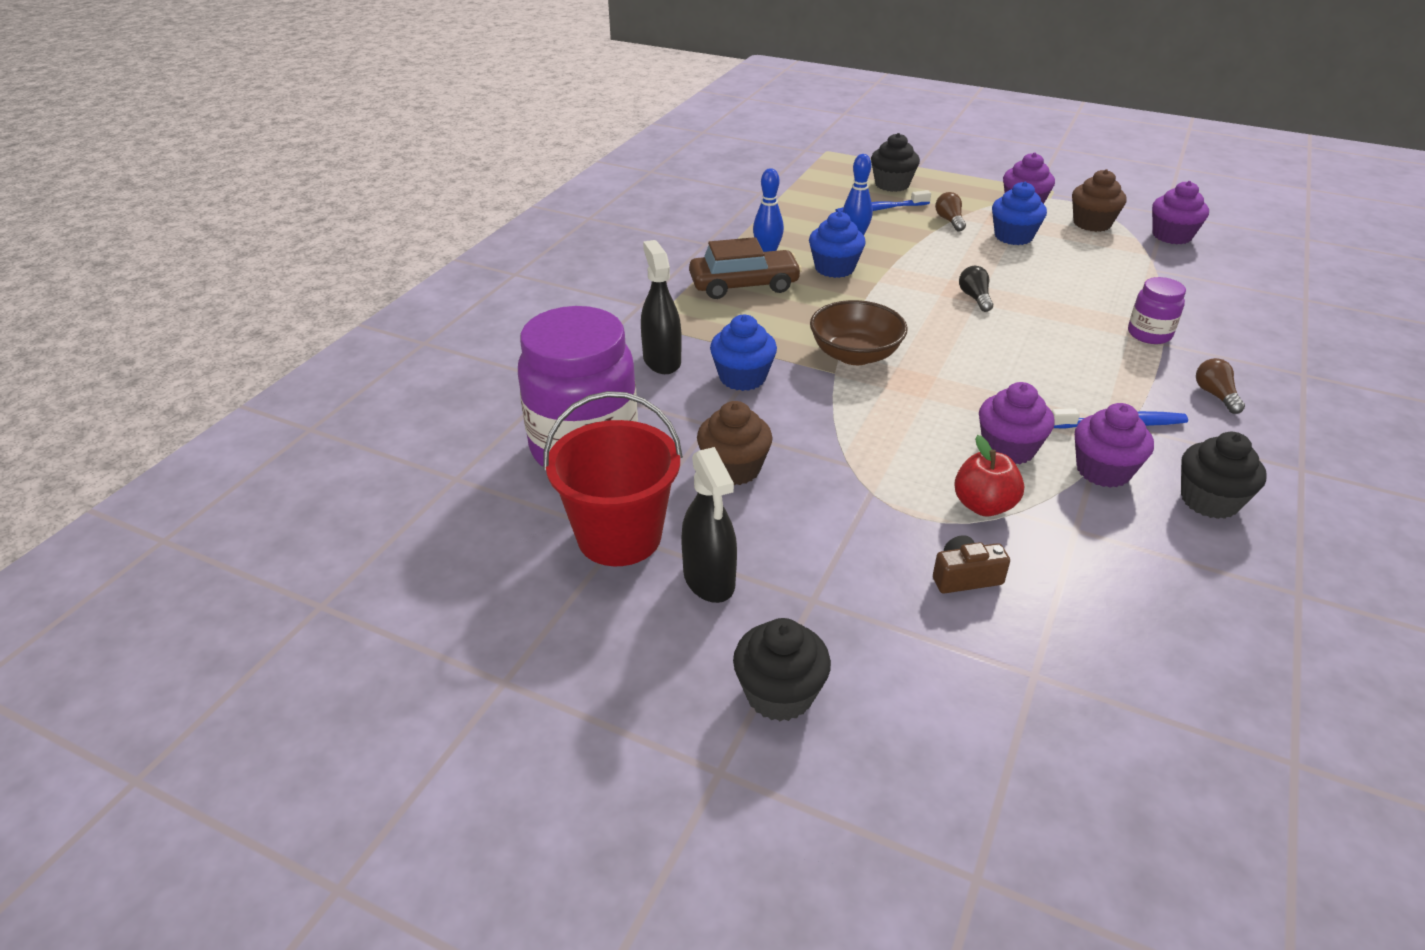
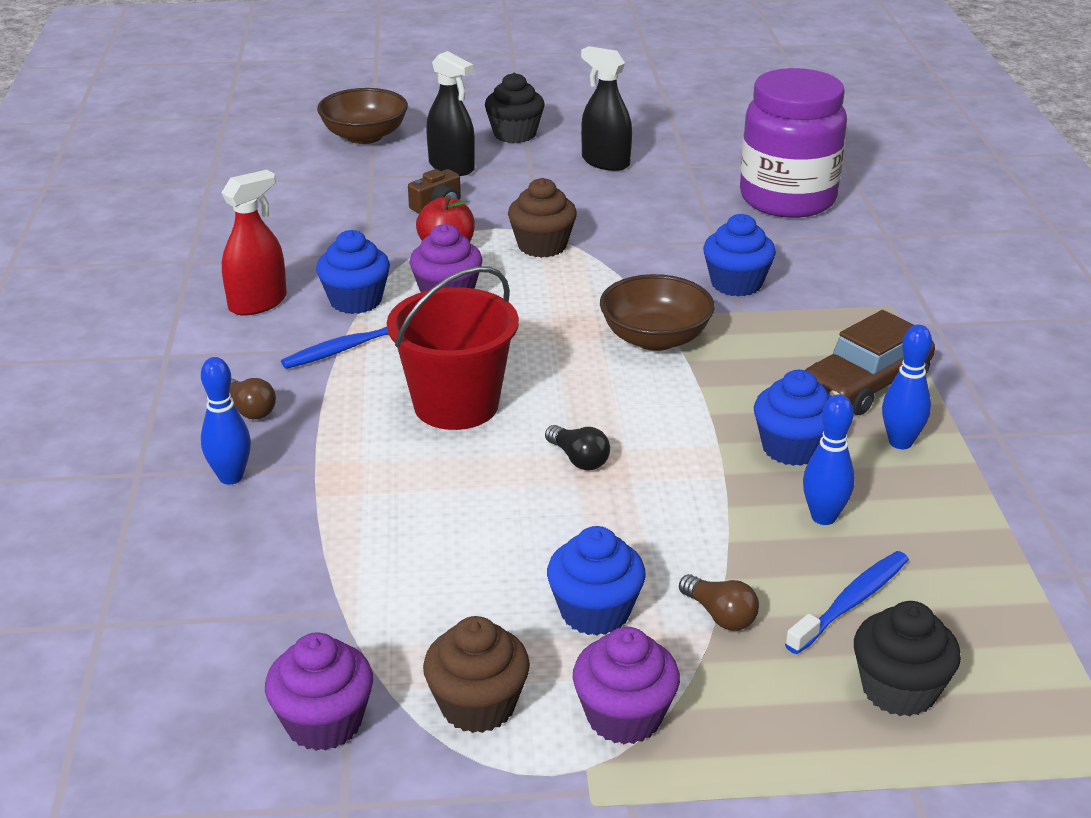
camera: 150 degrees right, 5 degrees down
(619, 536) = (688, 164): red bucket -> red bucket (456, 405)
(662, 360) = (828, 276): black spray bottle -> black spray bottle (451, 167)
(734, 468) = (659, 218): brown cupcake -> brown cupcake (542, 246)
(1016, 793) = (364, 136): none -> brown bowl
(1103, 471) = (355, 301): purple cupcake -> blue cupcake
(1149, 334) = (335, 473): purple jar -> none
(1209, 500) = (258, 303): black cupcake -> red spray bottle
(1228, 352) = (231, 477): none -> blue bowling pin

